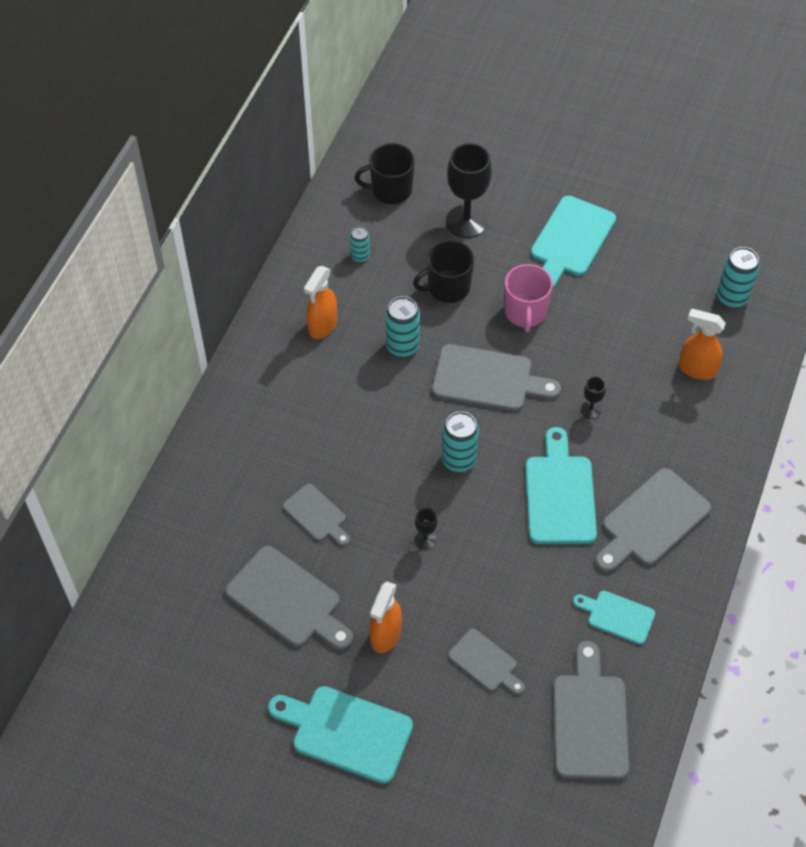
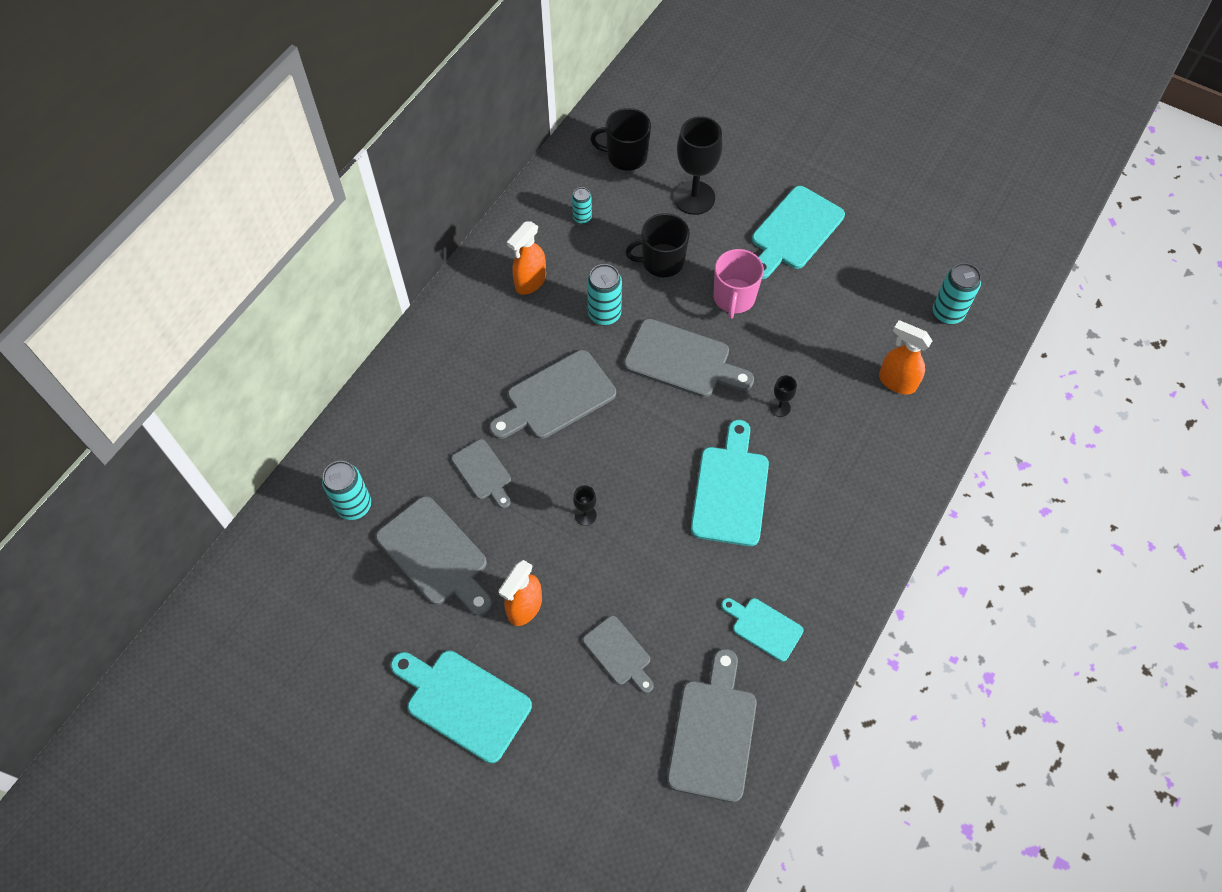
camera: 10 degrees right, 5 degrees up
(458, 460) = (636, 438): turquoise can -> turquoise can (354, 505)
(652, 521) = (819, 533): grey cutting board -> grey cutting board (556, 398)

